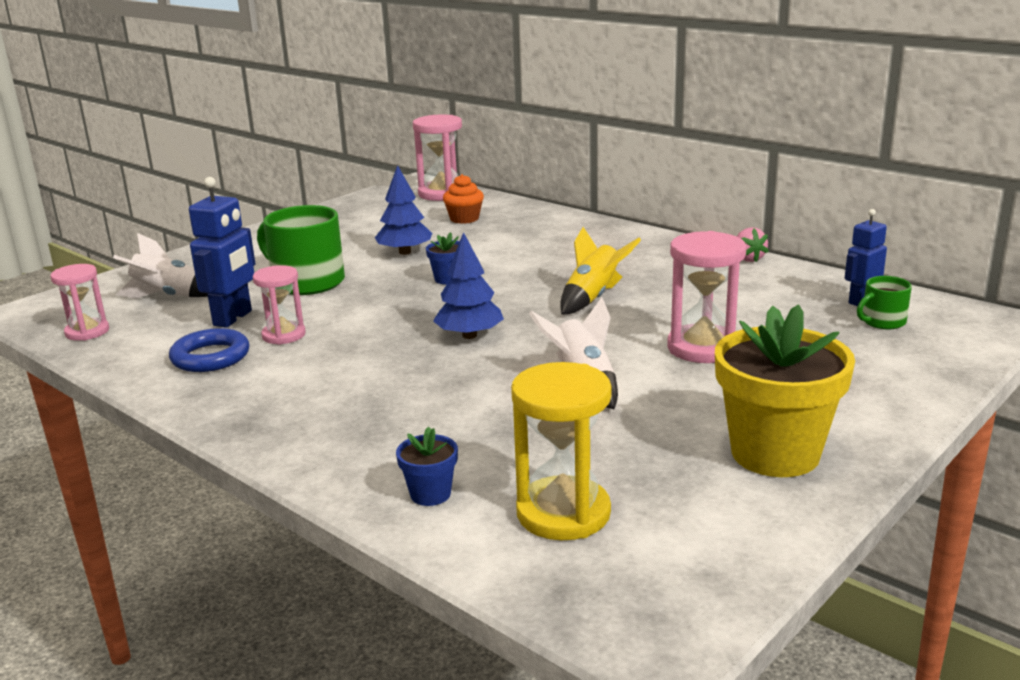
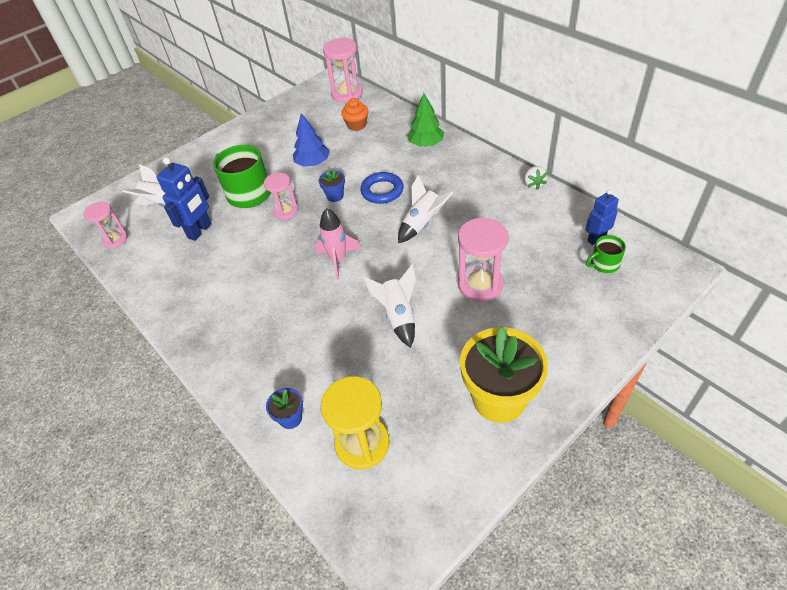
camera: 10 degrees right, 25 degrees up
(210, 357) = (183, 271): blue ring -> blue ring (382, 191)
(284, 335) = (227, 251): pink hourglass -> pink hourglass (285, 211)
(469, 335) = (338, 260): blue tree -> pink rocket
(575, 231) = (426, 144): none -> green tree
(593, 298) = (422, 224): yellow rocket -> white rocket
(748, 259) = (533, 184): pink strawberry -> white strawberry

